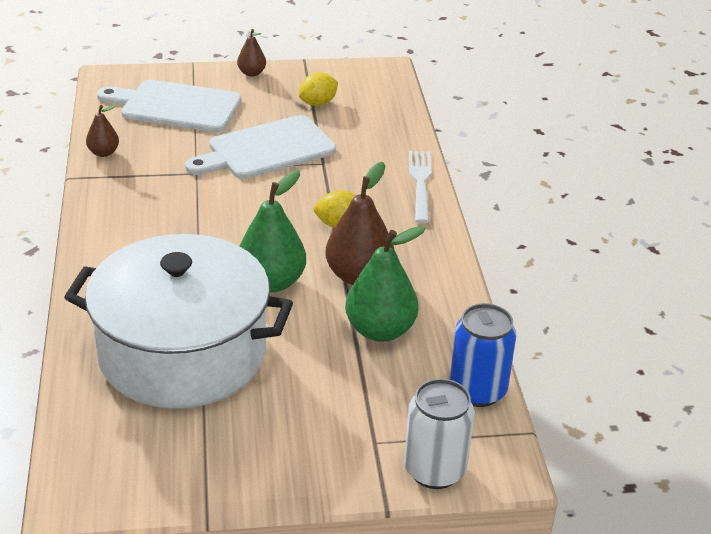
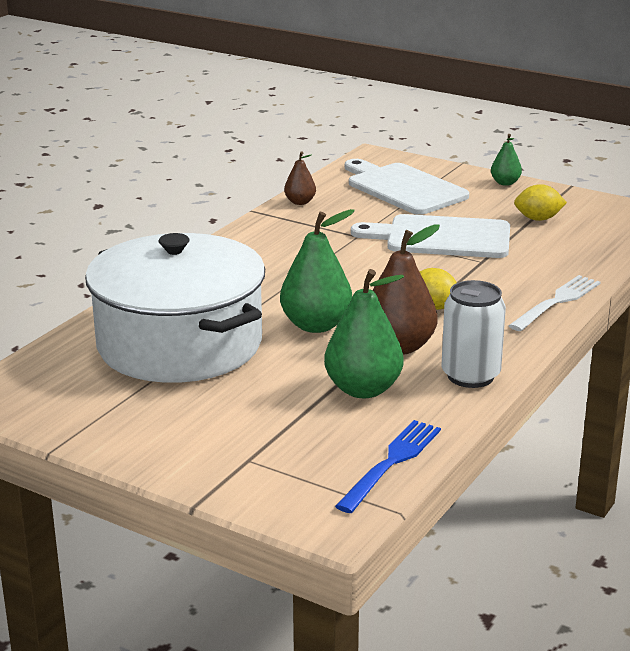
camera: 40 degrees right, 10 degrees down
(252, 73) = (505, 183): brown pear -> green pear
(434, 470) = (270, 499): white can -> white can (470, 376)
(477, 390) = (391, 463): blue can -> blue fork

